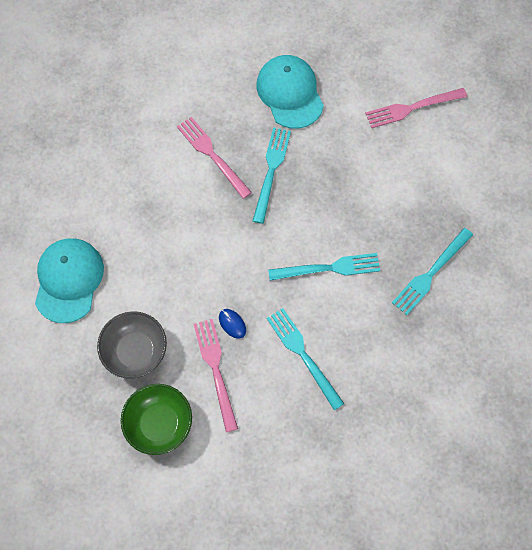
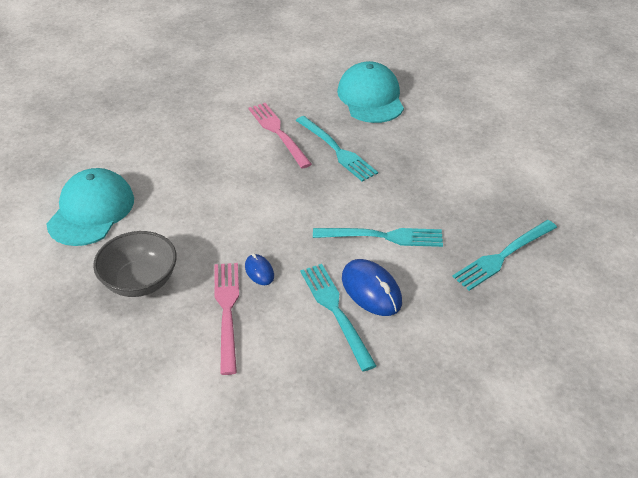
camera: 10 degrees right, 25 degrees down
(159, 423) = (142, 354): green bowl -> none
(271, 170) = (337, 150): turquoise fork -> turquoise fork turned 120 degrees clockwise
(328, 328) = (371, 290): none -> blue mouse
(411, 108) = (497, 121): pink fork -> none

